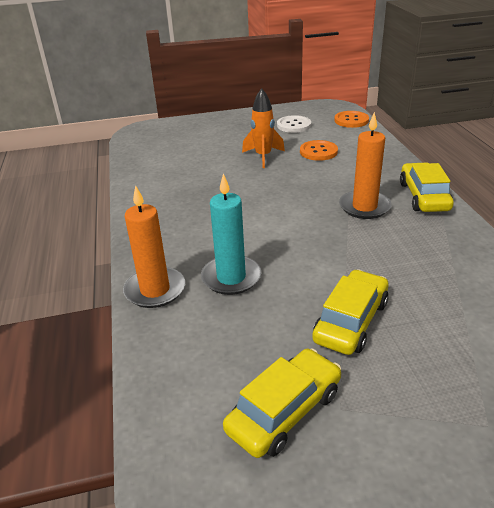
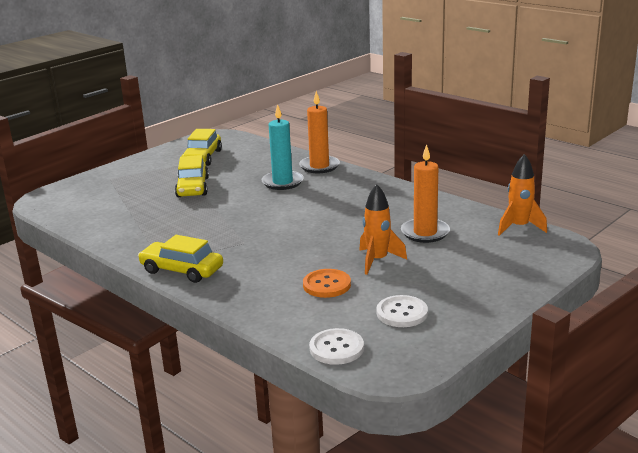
camera: 145 degrees right, 10 degrees down
(134, 149) = (519, 227): none -> orange rocket
(351, 120) = (336, 348): orange button -> white button
(364, 207) = (230, 245): orange candle -> orange candle (425, 233)
(424, 196) = (182, 270): yellow car -> yellow car turned 150 degrees clockwise

